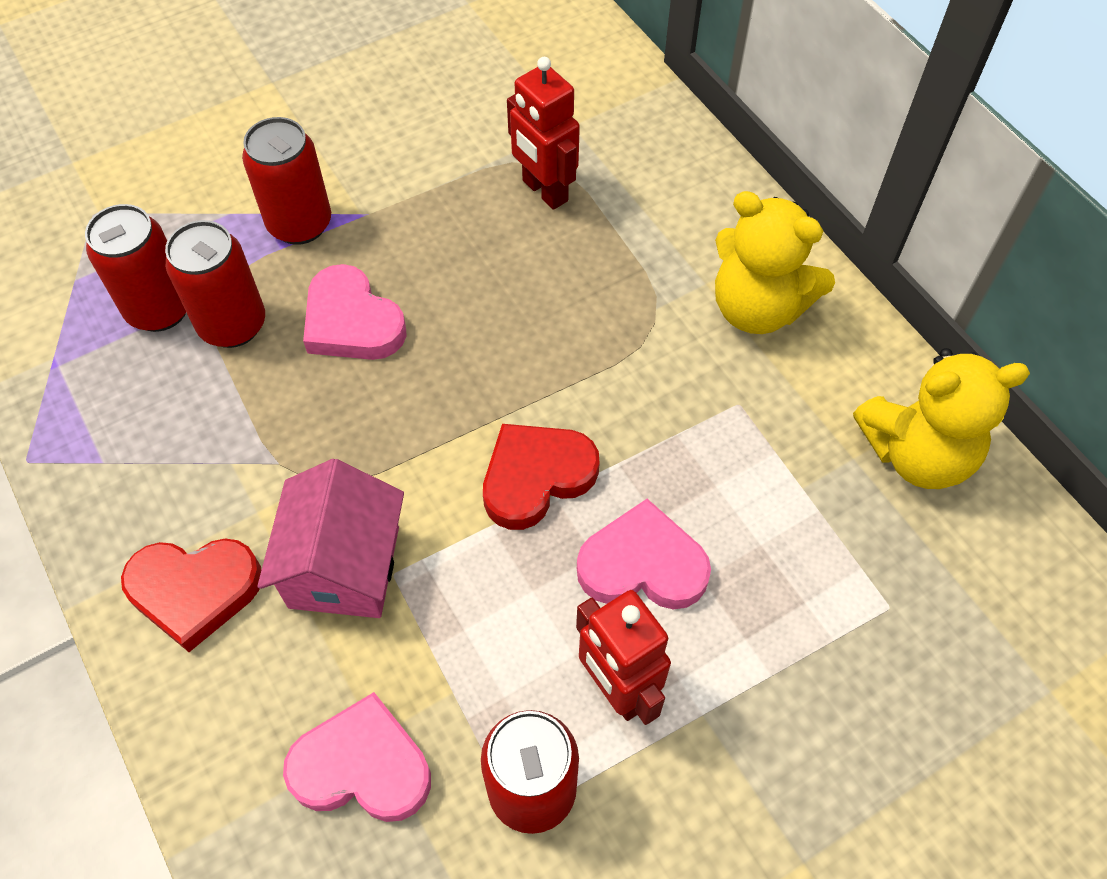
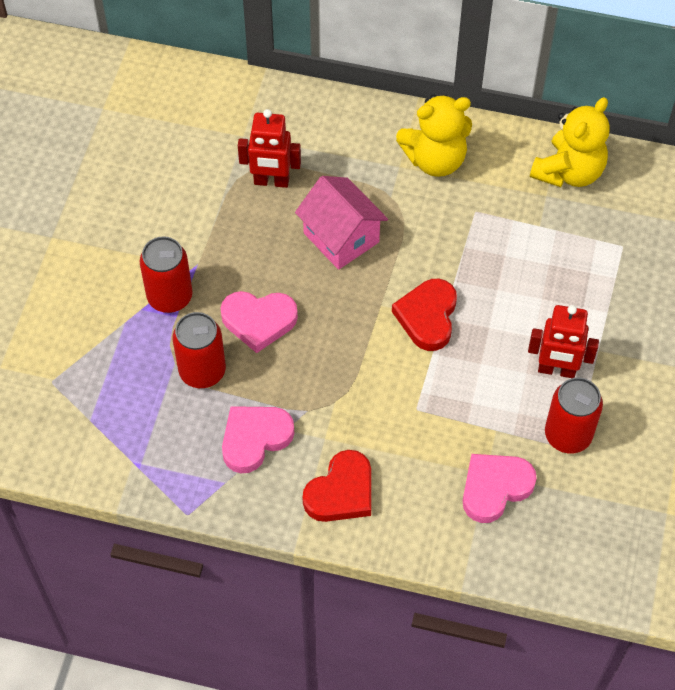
camera: 45 degrees left, 0 degrees up
(160, 309) = (155, 395): red can -> none
(344, 566) = (392, 424): pink house -> pink house (341, 237)
(642, 565) = (512, 314): pink heart -> pink heart (255, 439)

